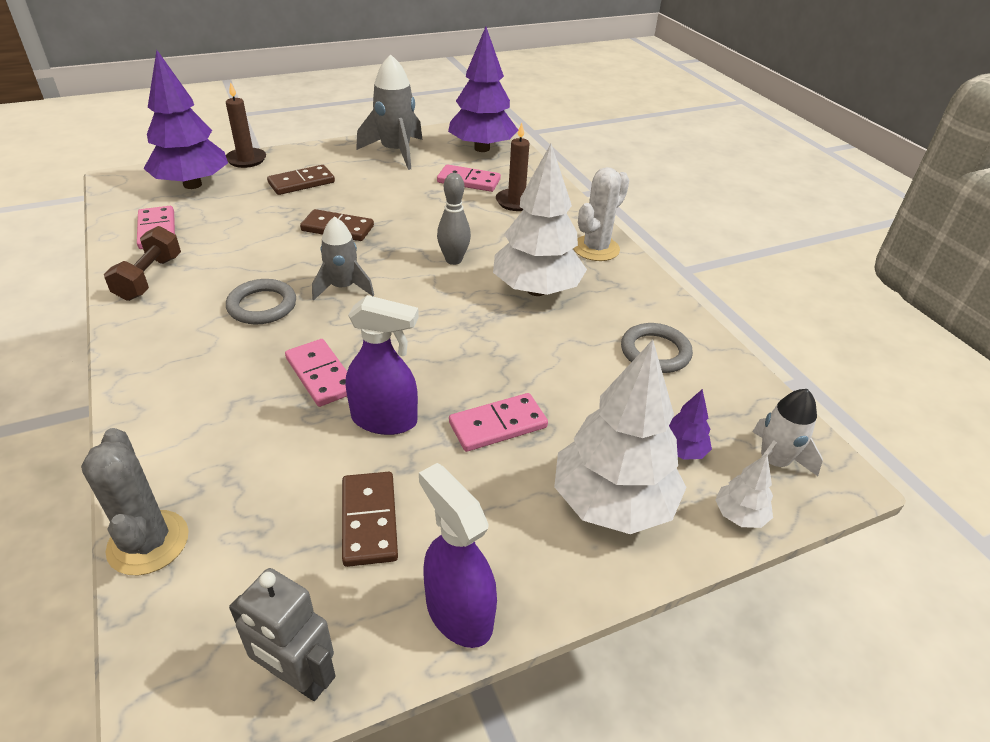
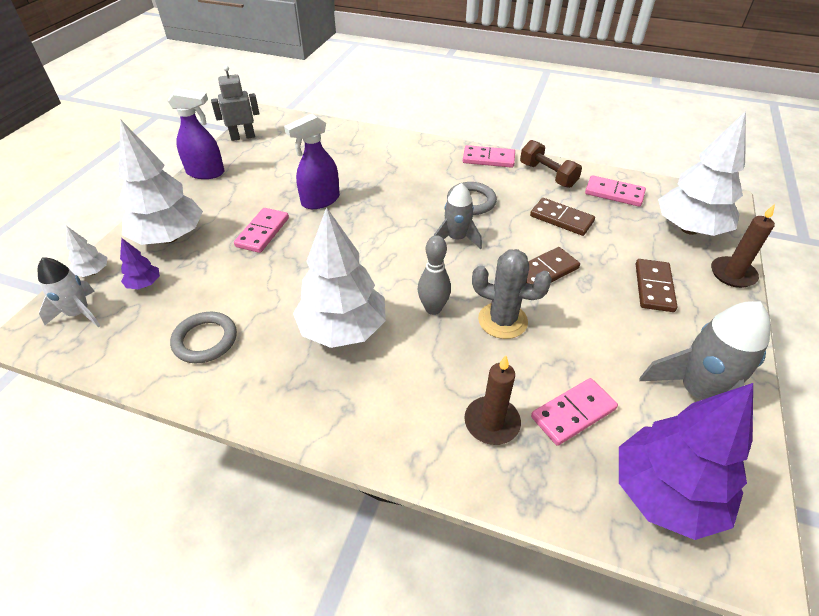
camera: 135 degrees right, 5 degrees up
(148, 542) = (340, 128): grey cactus -> grey cactus (502, 320)
(192, 185) = (689, 229): purple tree -> white tree
(321, 375) = (380, 196): pink domino -> pink domino (488, 159)
(369, 520) = (274, 172): brown domino -> brown domino (561, 219)
(596, 248) = (347, 418): white cactus -> none

